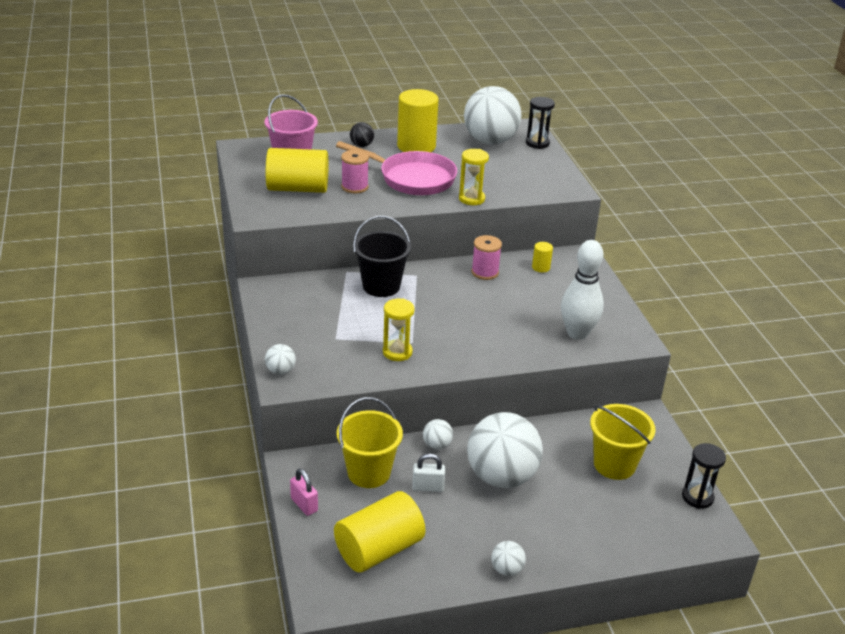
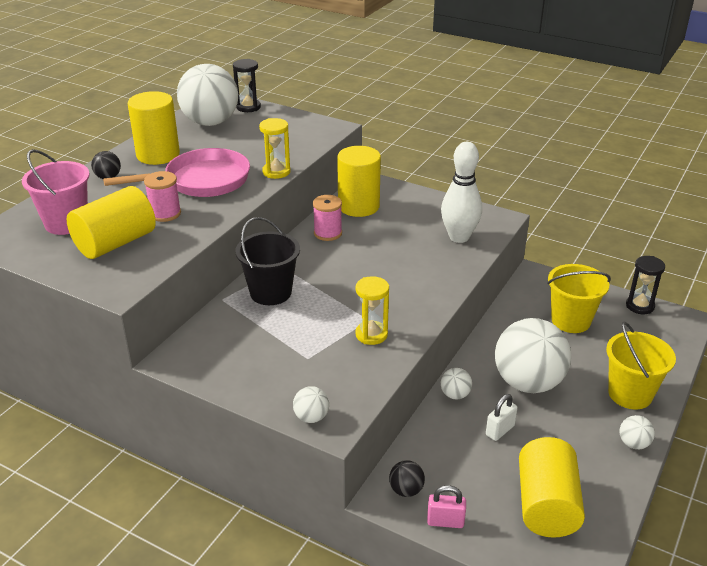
camera: 45 degrees left, 0 degrees up
(311, 471) = (406, 490): none -> black ball
(369, 472) = (446, 455): yellow bucket -> yellow bucket (630, 394)
(541, 267) = (358, 206): yellow cylinder -> yellow cylinder, size x2.28

